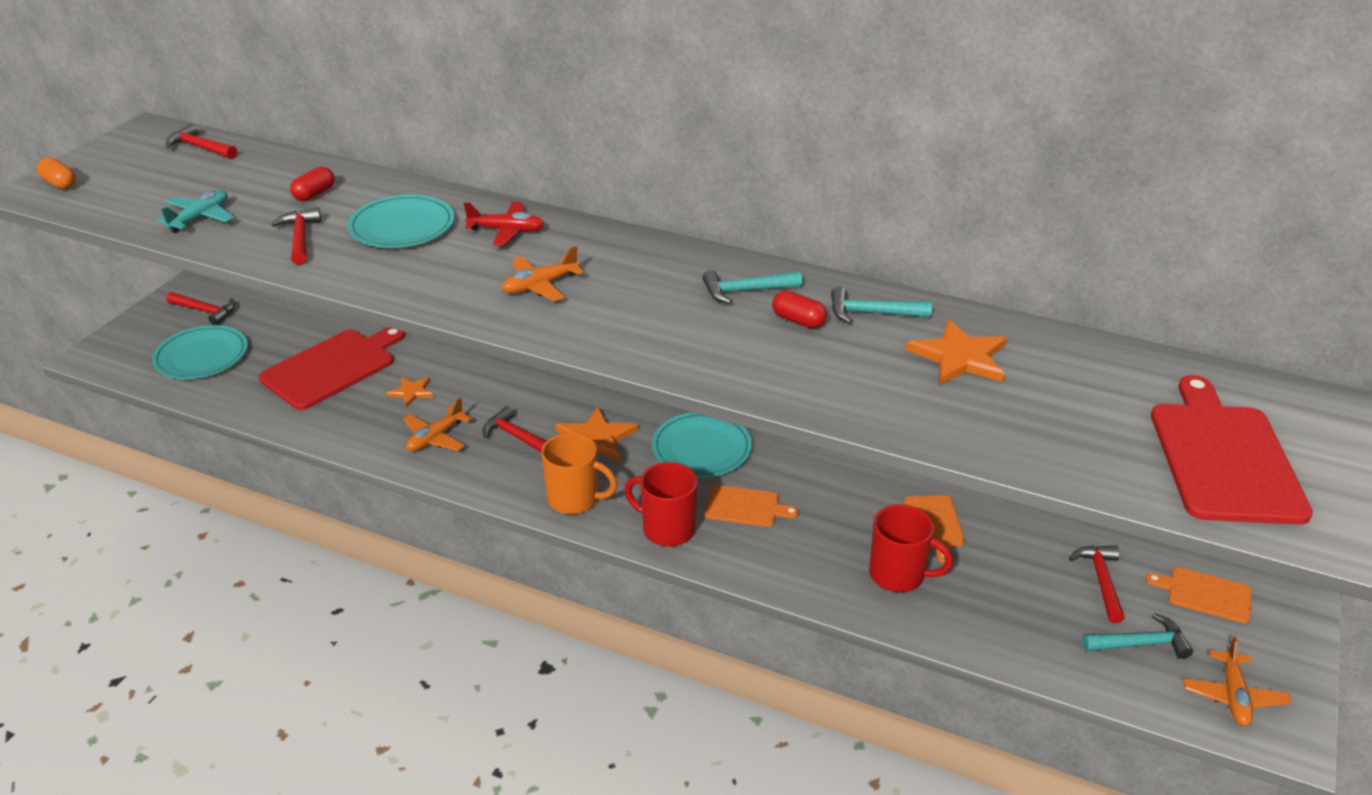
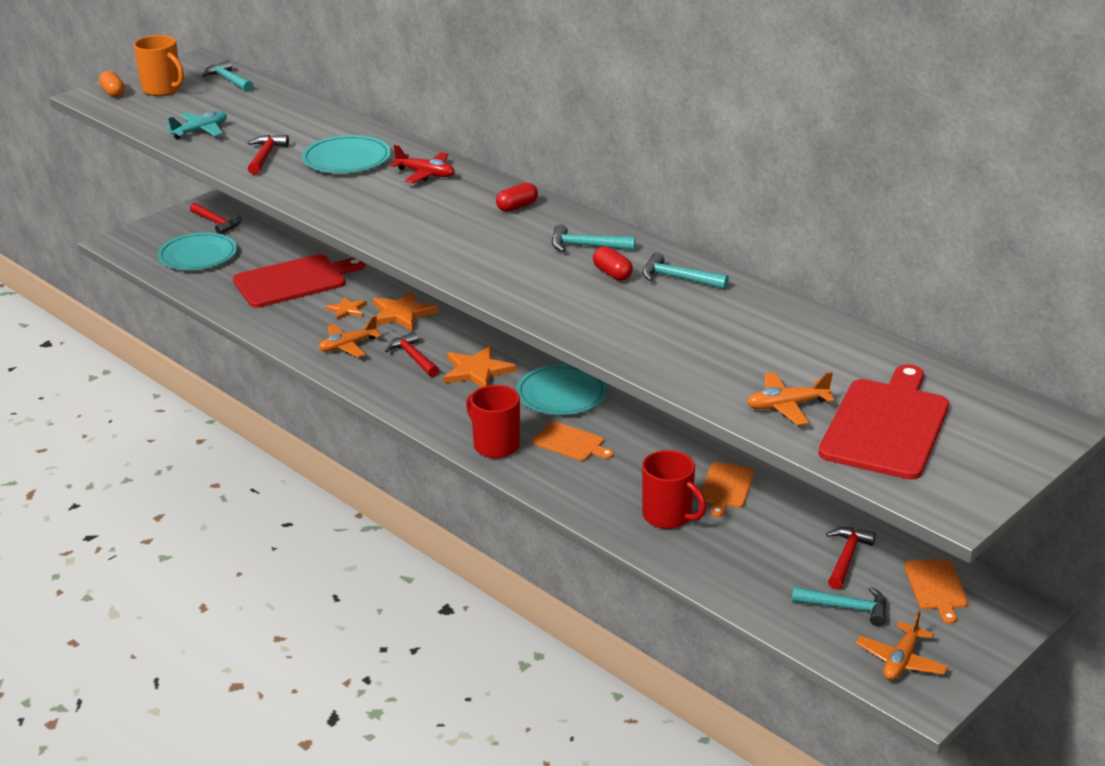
camera: 20 degrees right, 5 degrees down
(200, 148) = (228, 80): red hammer -> turquoise hammer
(314, 194) = (294, 126): red capsule -> red capsule (517, 207)
(540, 286) = (424, 217): orange plane -> orange plane (786, 406)
(575, 499) = (433, 410): orange mug -> orange mug (163, 89)
(959, 357) = (725, 320): orange star -> orange star (402, 313)
(1205, 594) = (936, 587): orange cutting board -> orange cutting board turned 135 degrees counterclockwise

